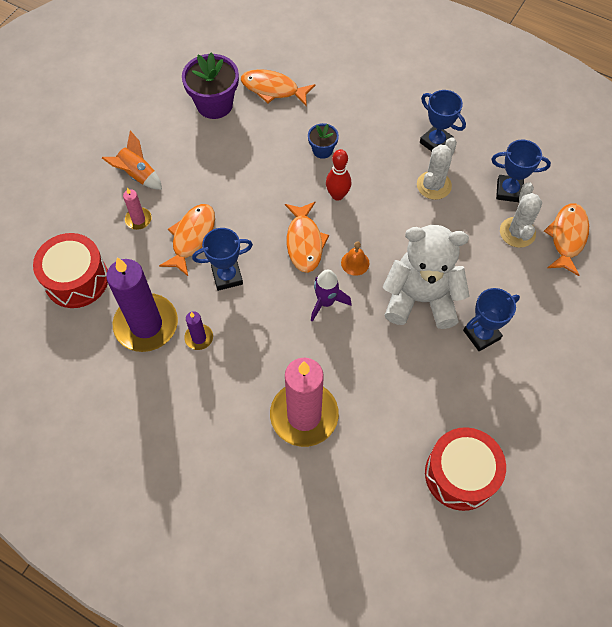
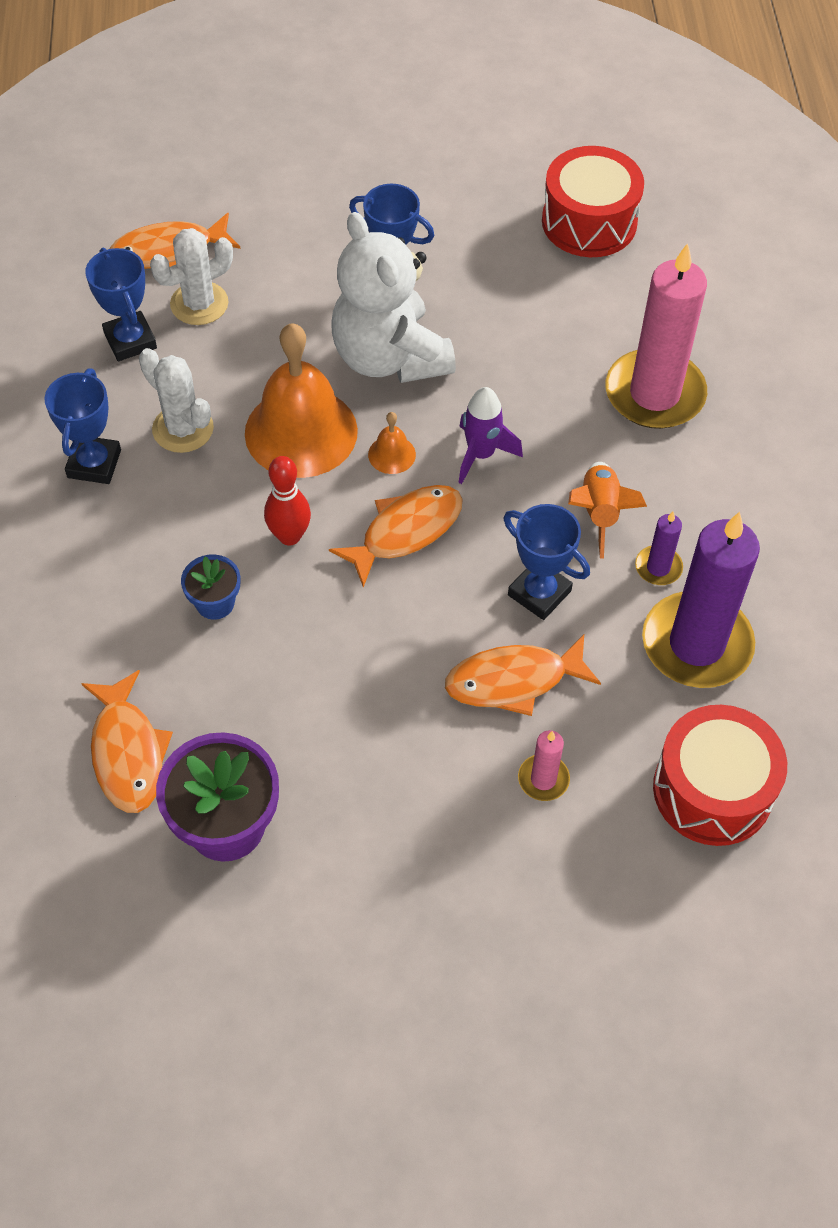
camera: 125 degrees left, 5 degrees down
(137, 175) = (463, 844): orange rocket -> orange rocket (599, 513)
(397, 232) = (301, 432): none -> orange bell
(434, 185) = (183, 429): white cactus -> white cactus turned 45 degrees clockwise

